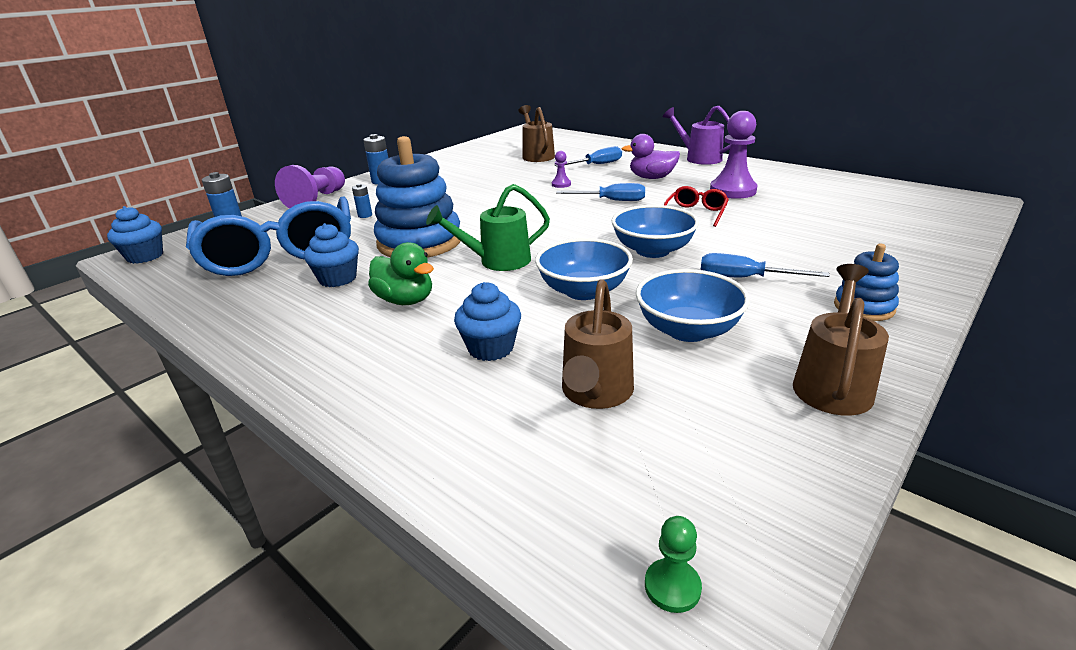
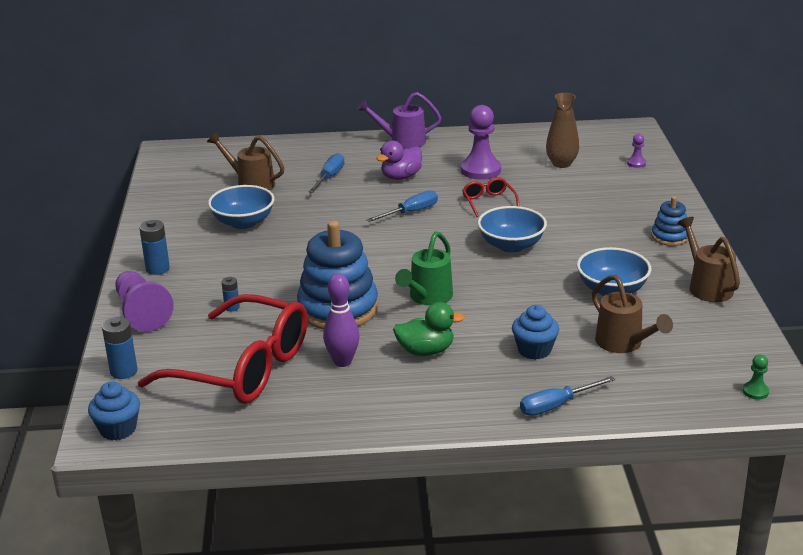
camera: 45 degrees left, 0 degrees up
(281, 253) = (244, 368): blue glasses -> red glasses
(338, 279) = (342, 361): blue cupcake -> purple bowling pin
(561, 184) = (339, 210): purple pawn -> purple pawn (636, 163)
(583, 291) = (520, 292): blue bowl -> blue bowl (243, 222)
(744, 278) = (591, 243): blue screwdriver -> blue screwdriver (556, 405)
(830, 206) = (561, 163): none -> brown vase

